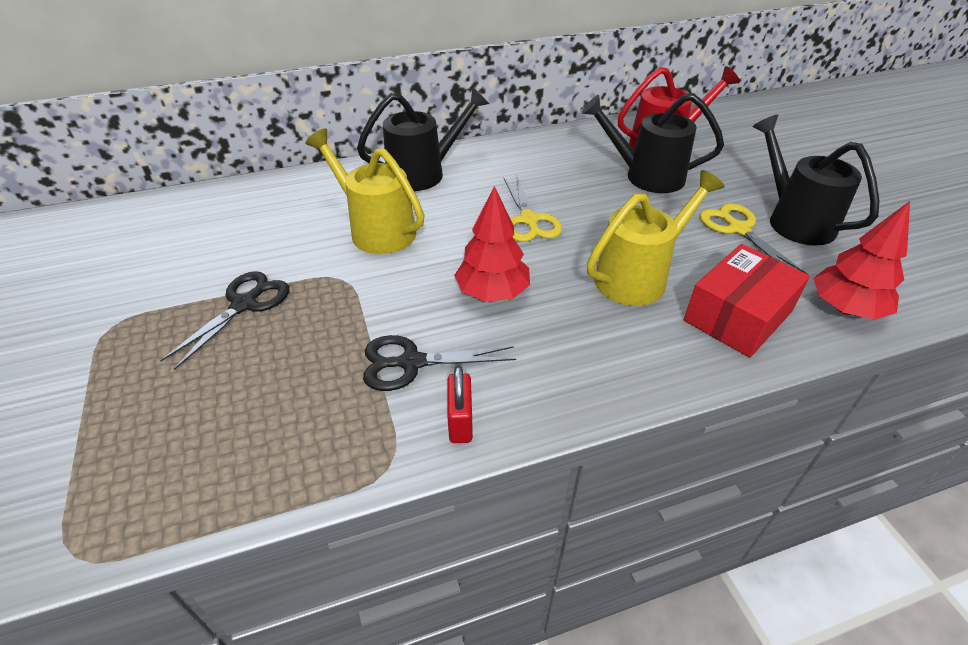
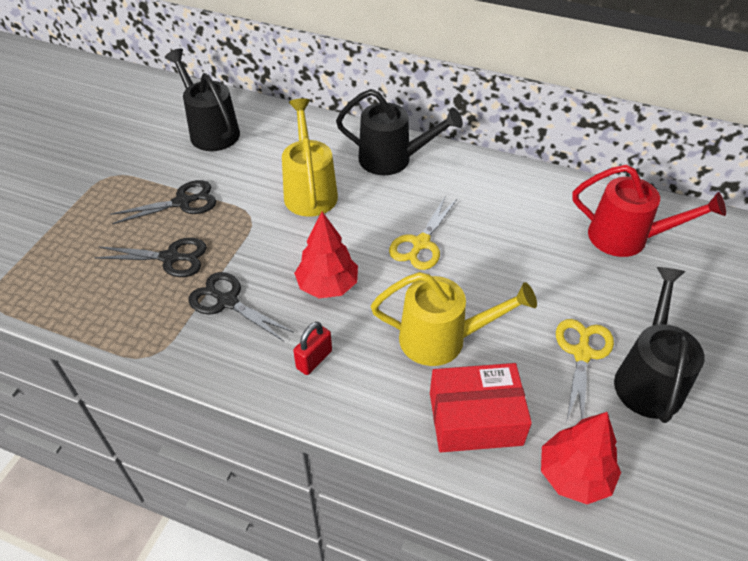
camera: 40 degrees right, 5 degrees up
(294, 361) = (170, 258): none -> black scissors
(460, 422) = (212, 357): red padlock -> red padlock (314, 359)
(645, 176) = (567, 258): black watering can -> black watering can (210, 130)

